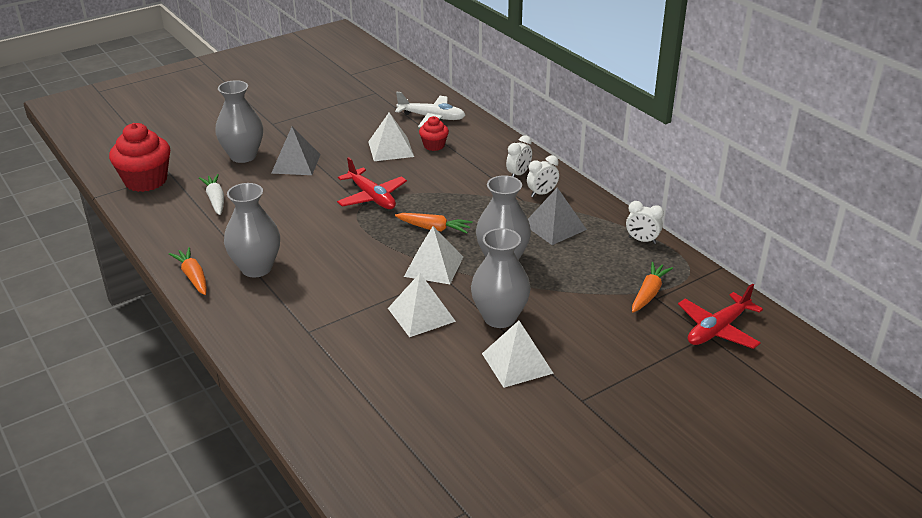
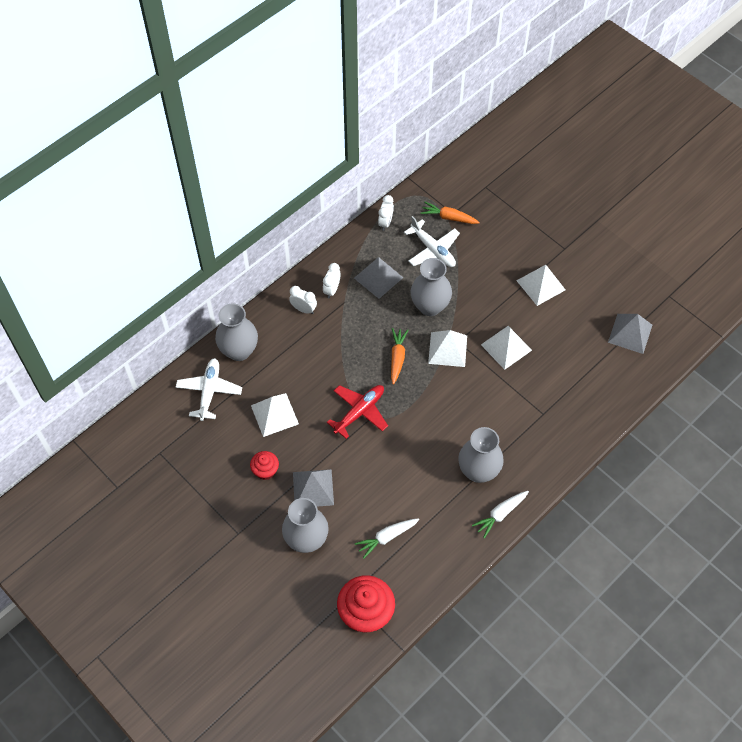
camera: 100 degrees left, 25 degrees up
(193, 277) = (500, 514): orange carrot -> white carrot
(405, 445) = (630, 333): none -> grey pyramid
(434, 145) = (263, 380): red cupcake -> red cupcake (265, 470)
(499, 317) = (497, 300): grey vase -> grey vase (239, 351)
(542, 193) = (332, 290): white clock -> white clock turned 120 degrees counterclockwise
(593, 273) = (433, 250): none -> white plane
(717, 329) = (478, 181): red plane -> none

